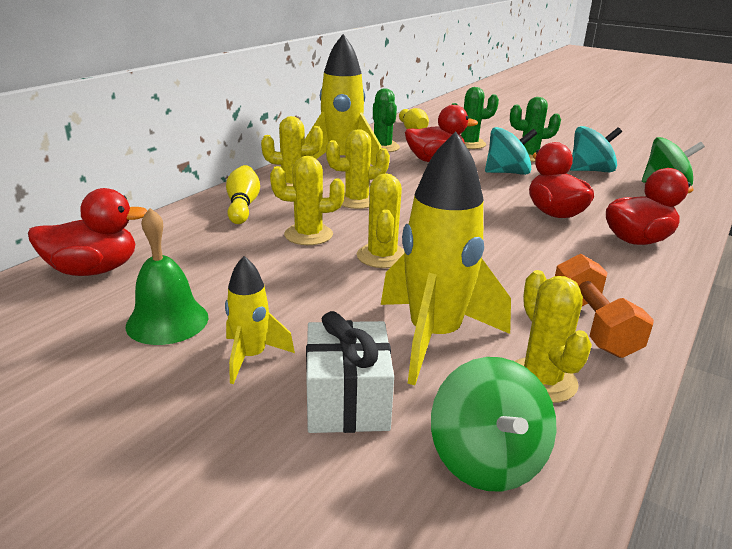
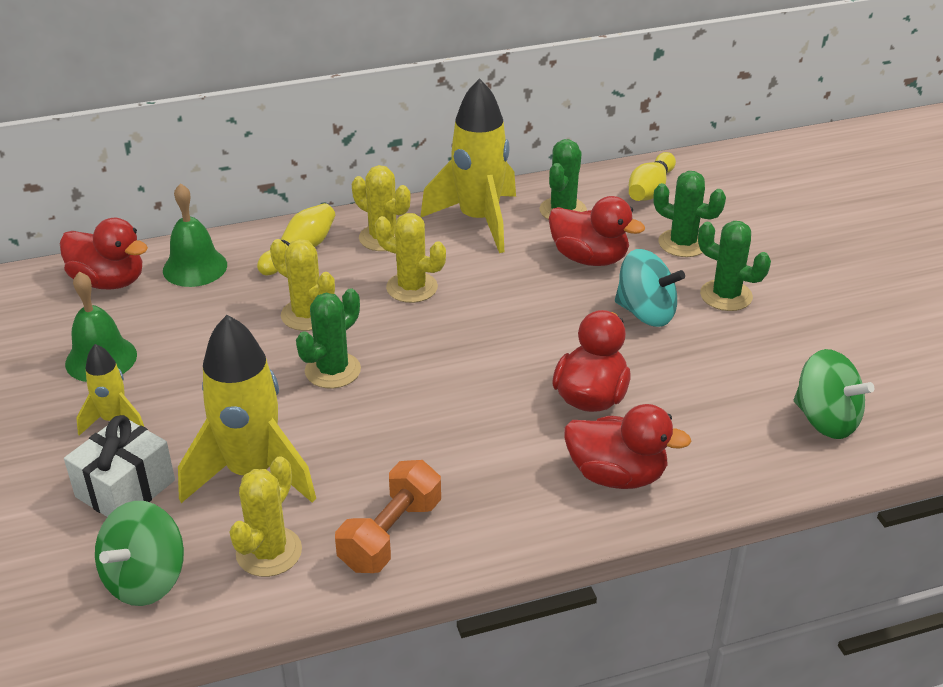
camera: 40 degrees right, 10 degrees up
(167, 238) = (195, 267): none -> green bell
(382, 256) = (332, 370): yellow cactus -> green cactus
(590, 171) = (764, 354): turquoise spinning top -> none

